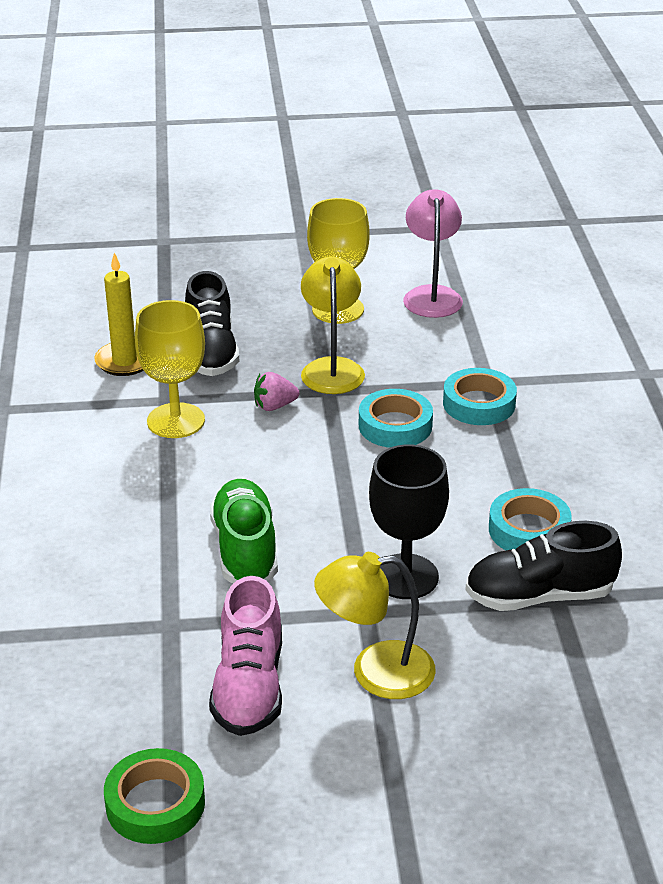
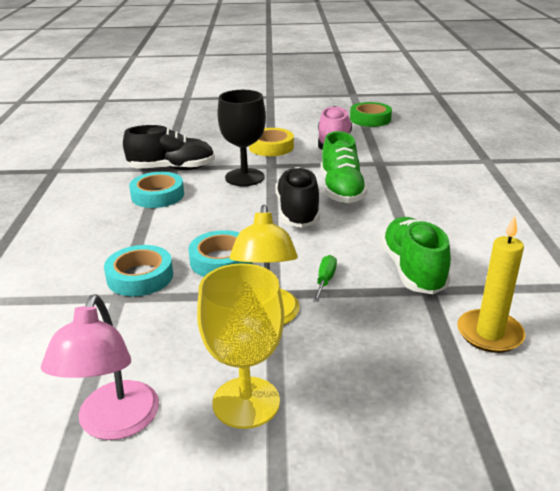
camera: 175 degrees left, 5 degrees down
(176, 421) = (412, 270): yellow goblet -> green shoe
(211, 352) = (398, 342): black shoe -> black shoe (298, 212)
(274, 406) = (325, 280): pink strawberry -> green screwdriver
(375, 672) = (271, 147): yellow lamp -> yellow tape

